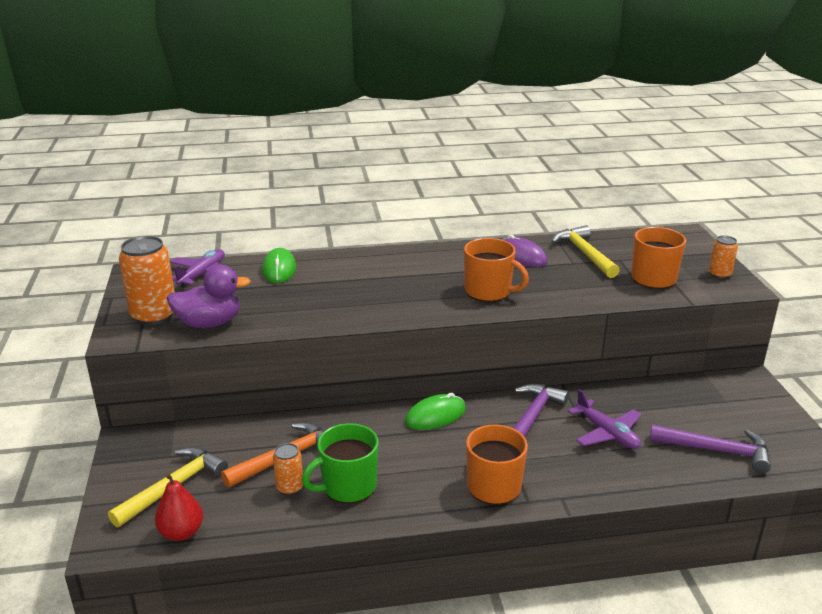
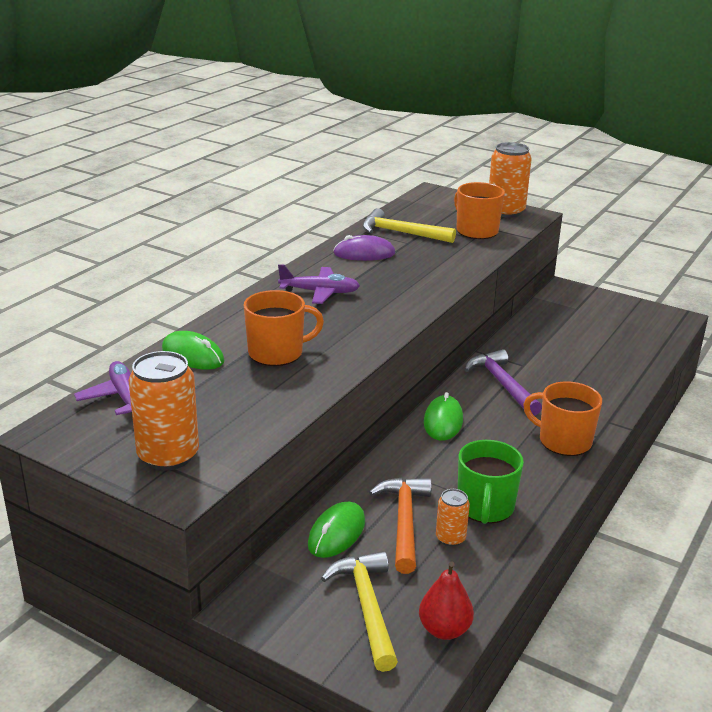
camera: 50 degrees left, 0 degrees up
(209, 323) = (239, 431): purple duck -> none
(240, 436) = (336, 533): none -> green mouse
(489, 291) = (398, 289): orange mug -> orange mug (277, 353)
(607, 433) = (558, 366): purple plane -> purple plane (320, 292)
(716, 450) = (624, 341): purple hammer -> none
(719, 274) = (505, 211): orange can -> orange can, size x1.88

